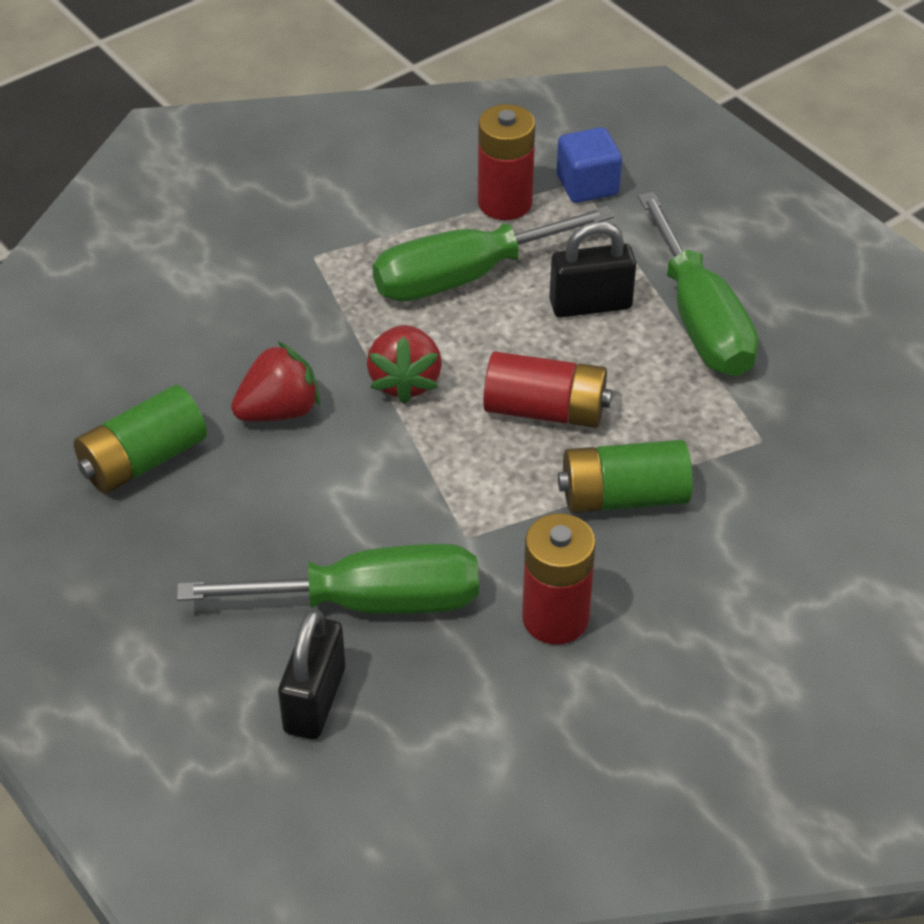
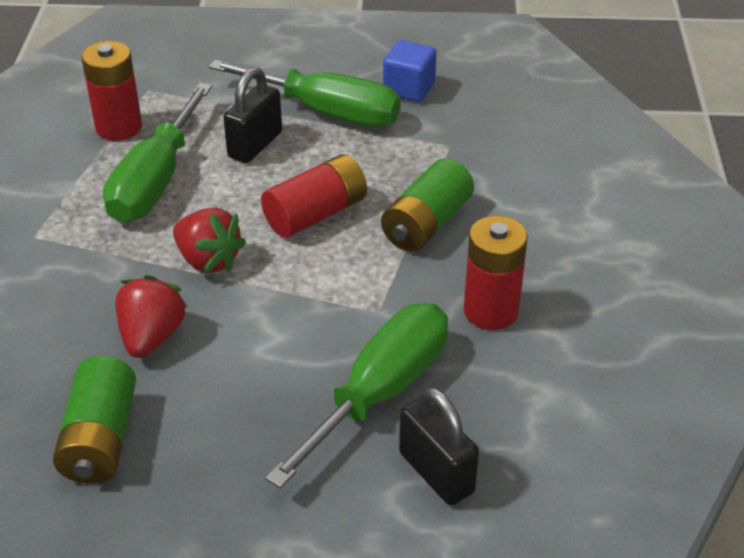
camera: 50 degrees left, 5 degrees down
(587, 185) = (156, 88): blue cube -> blue cube (409, 89)

